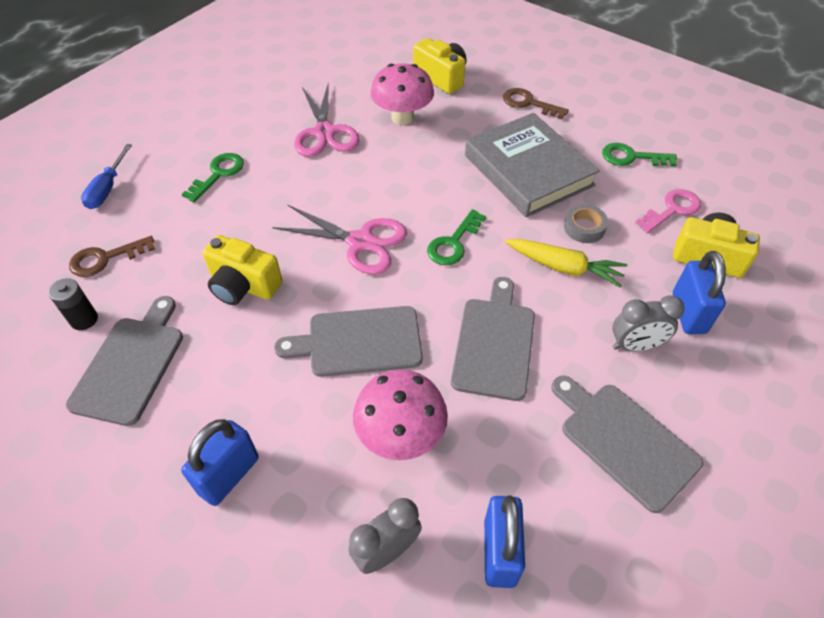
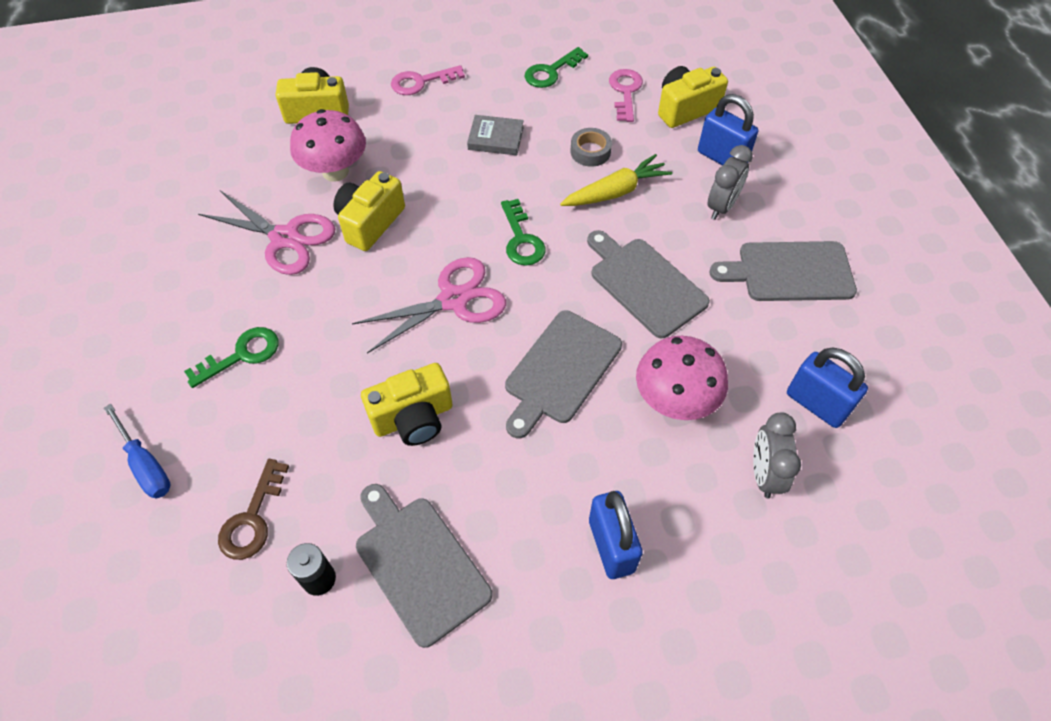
camera: 50 degrees left, 5 degrees up
(218, 174) = (241, 355): green key -> green key turned 75 degrees clockwise
(380, 160) = (370, 222): none -> yellow camera
(528, 170) = (495, 138): grey book -> grey book, size x0.45
(529, 103) = (421, 82): brown key -> pink key

